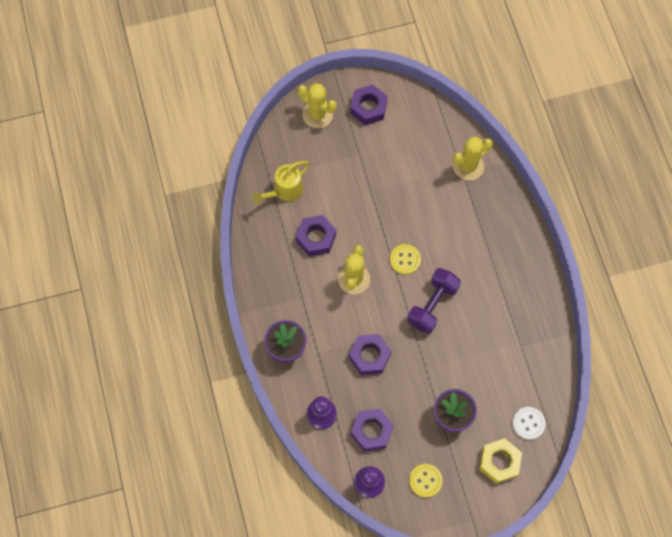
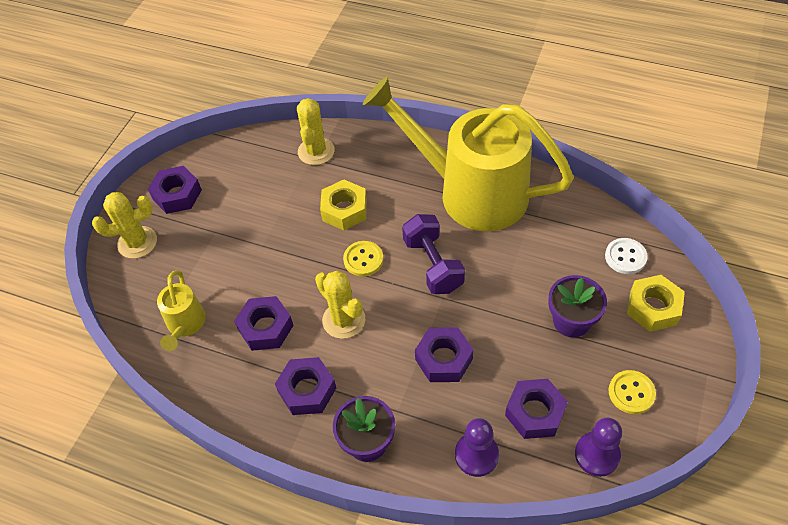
camera: 50 degrees left, 15 degrees down
(294, 292) = (307, 390): none -> purple nut
(434, 220) = (344, 210): none -> yellow nut
(509, 290) = (470, 191): none -> yellow watering can

